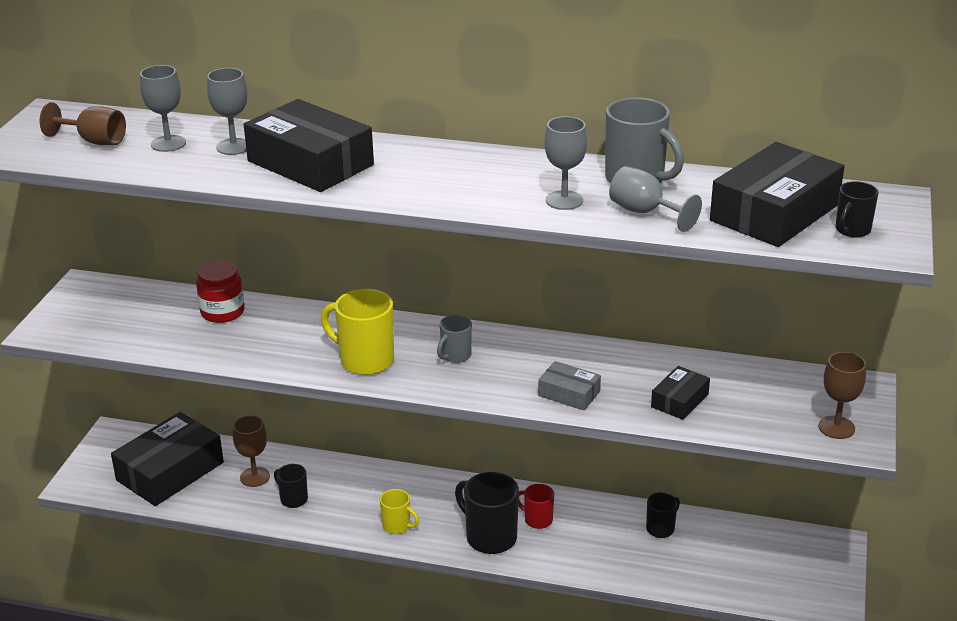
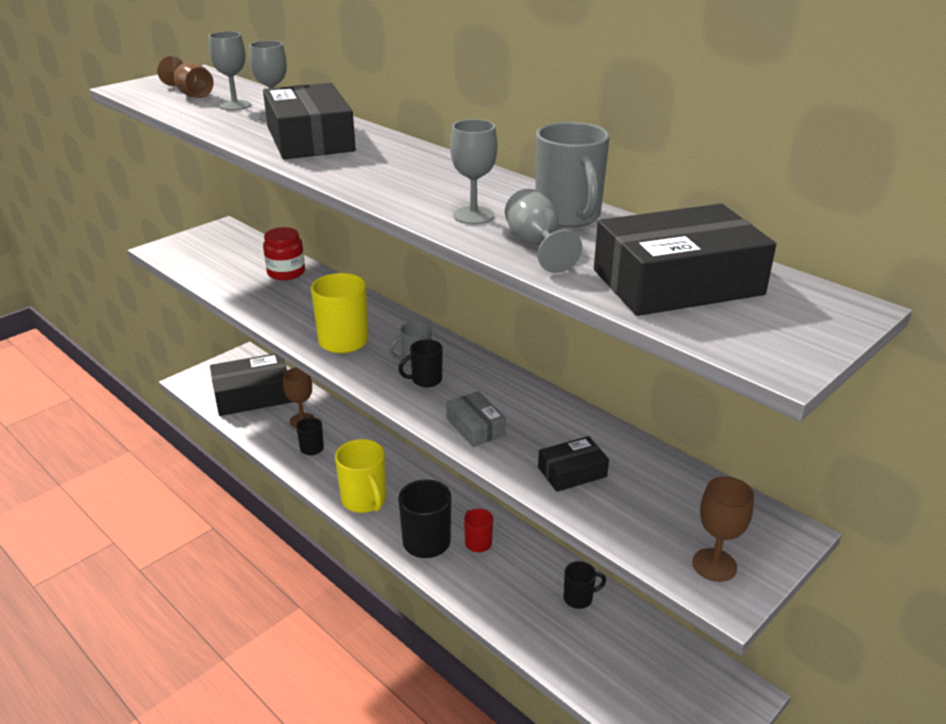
camera: 30 degrees right, 0 degrees up
(397, 526) = (364, 500): yellow mug -> yellow mug, size x1.78
(852, 230) = (750, 325): black mug -> black mug (425, 380)

